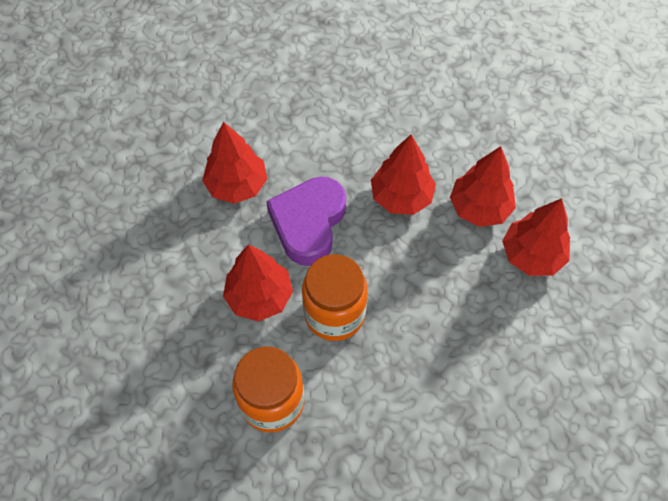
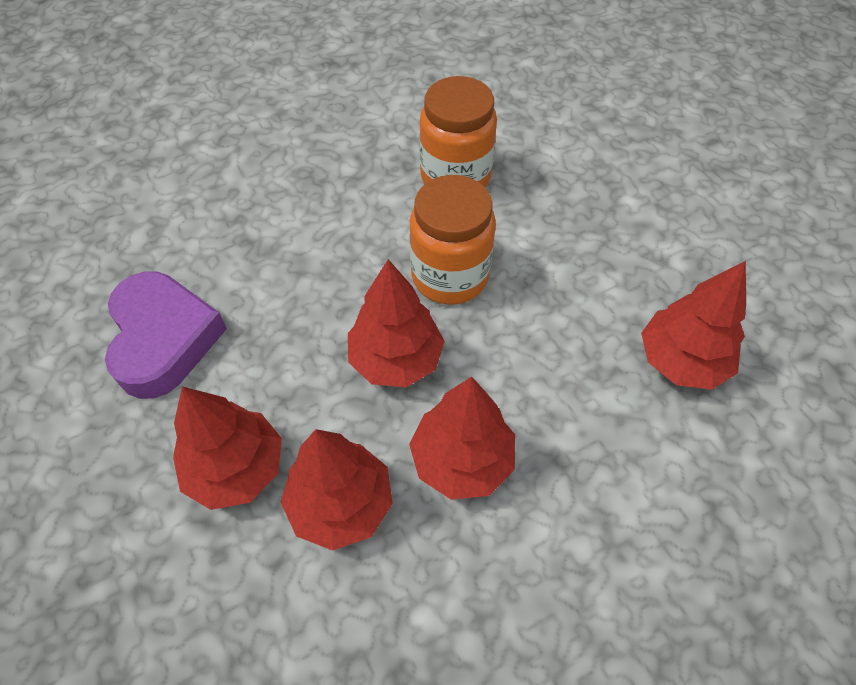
camera: 150 degrees right, 5 degrees down
(259, 296) = (543, 255): red tree -> red tree (396, 359)
(308, 223) = (555, 359): purple heart -> purple heart (163, 339)

